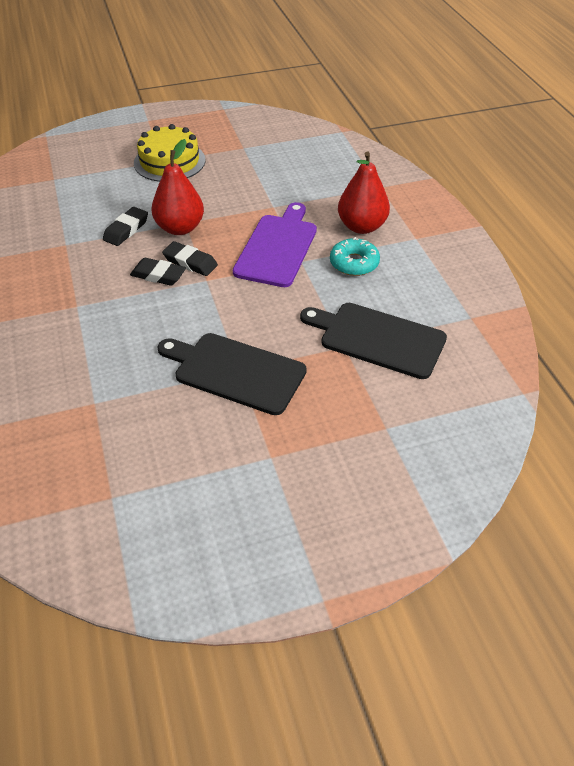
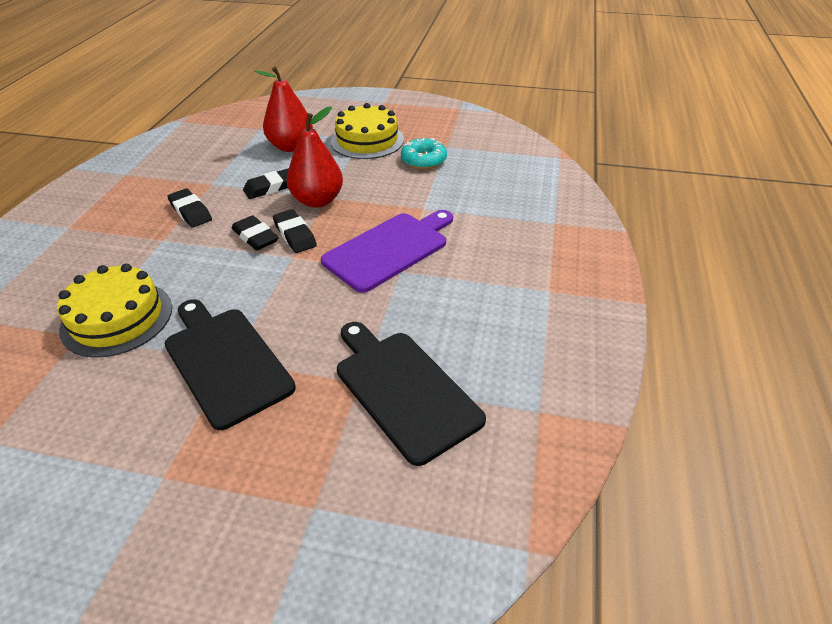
camera: 30 degrees right, 5 degrees down
(75, 274) = (190, 212): none -> black eraser
(111, 377) = (117, 318): none -> yellow cake
(354, 263) = (454, 293): turquoise donut -> turquoise donut (423, 160)
(361, 226) = (497, 257): red pear -> red pear (291, 146)

